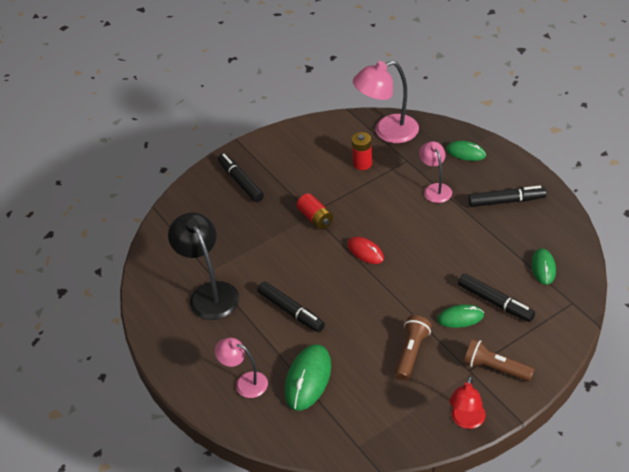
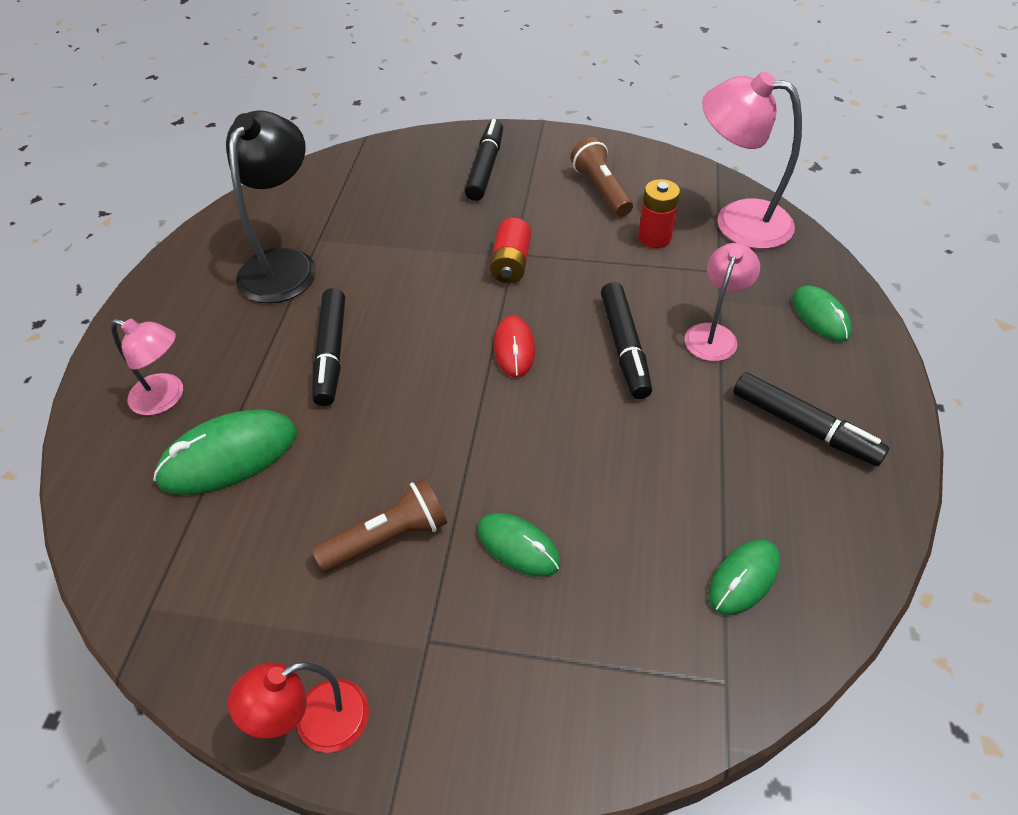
camera: 40 degrees right, 5 degrees up
(245, 382) = (166, 398): pink lamp -> pink lamp turned 135 degrees clockwise
(495, 302) = (598, 568): black marker -> black marker (624, 347)
(495, 368) = (467, 677): brown flashlight -> brown flashlight (601, 189)

